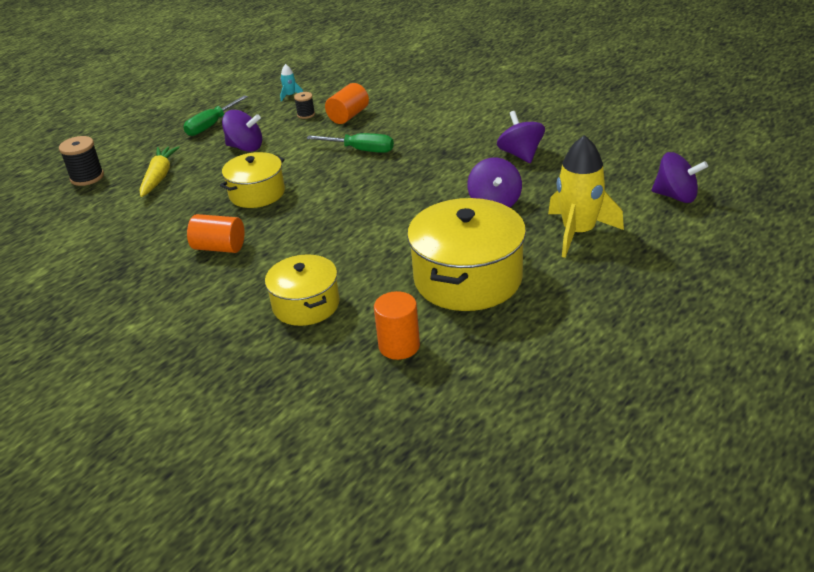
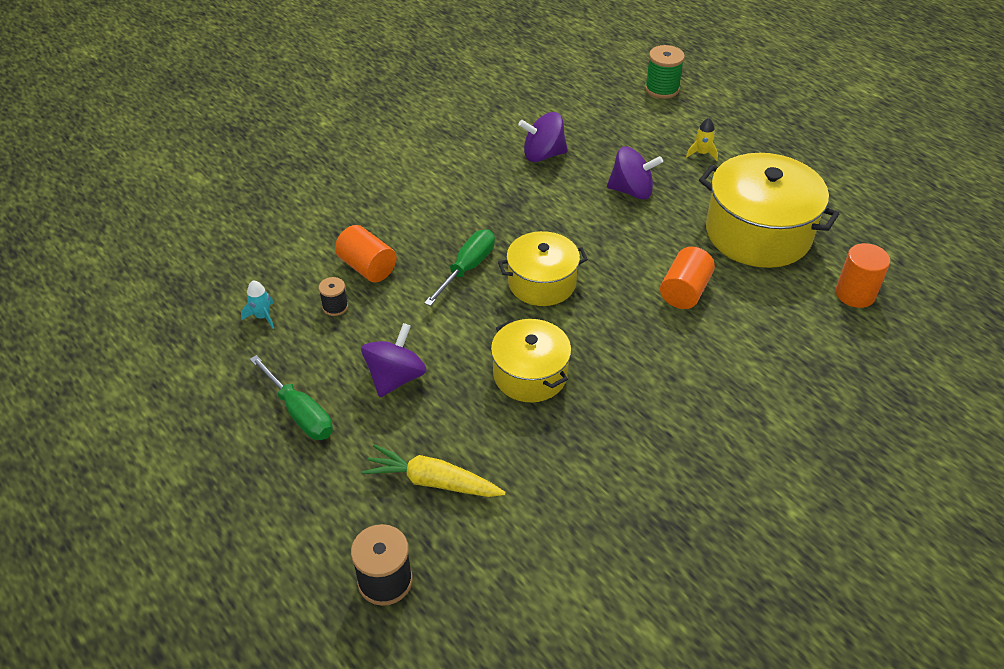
camera: 80 degrees left, 10 degrees up
(219, 247) = (646, 419): orange cylinder -> orange cylinder (684, 291)
(306, 305) = (779, 352): yellow pot -> yellow pot (542, 283)
(578, 233) = (702, 153): yellow rocket -> yellow rocket, size x0.42
(676, 196) = (662, 89): purple spinning top -> green spool

